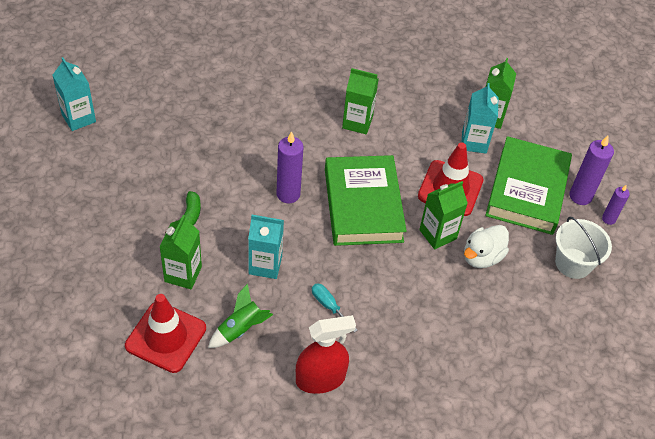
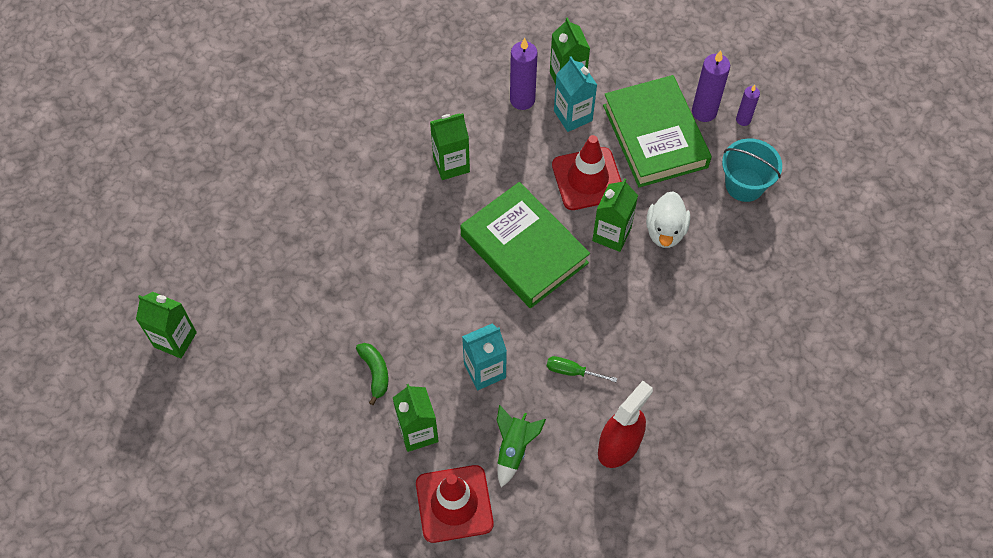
camera: 30 degrees left, 10 degrees up
(78, 118) = (175, 339): turquoise carton -> green carton
(288, 194) = (447, 284): purple candle -> purple candle (522, 100)
(329, 306) = (572, 371): turquoise screwdriver -> green screwdriver
(573, 263) = (744, 185): white bucket -> turquoise bucket

